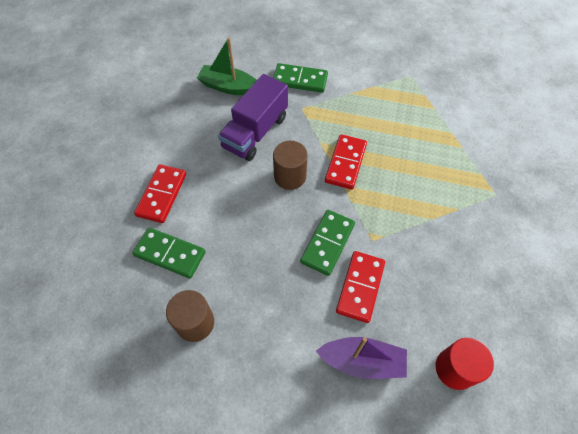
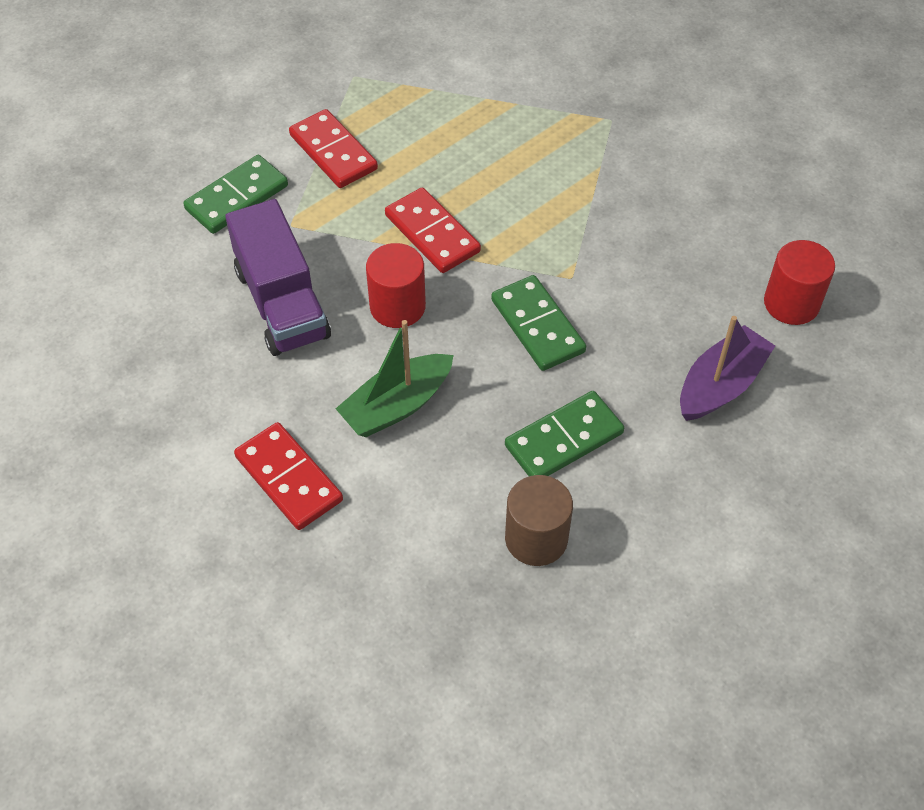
camera: 55 degrees left, 5 degrees down
(170, 254) = (403, 517): green domino -> green domino (564, 439)
(228, 87) = (160, 289): green boat -> green boat (397, 405)
(290, 176) = (397, 306): brown cylinder -> red cylinder
(360, 287) = (625, 329): red domino -> red domino (333, 152)

